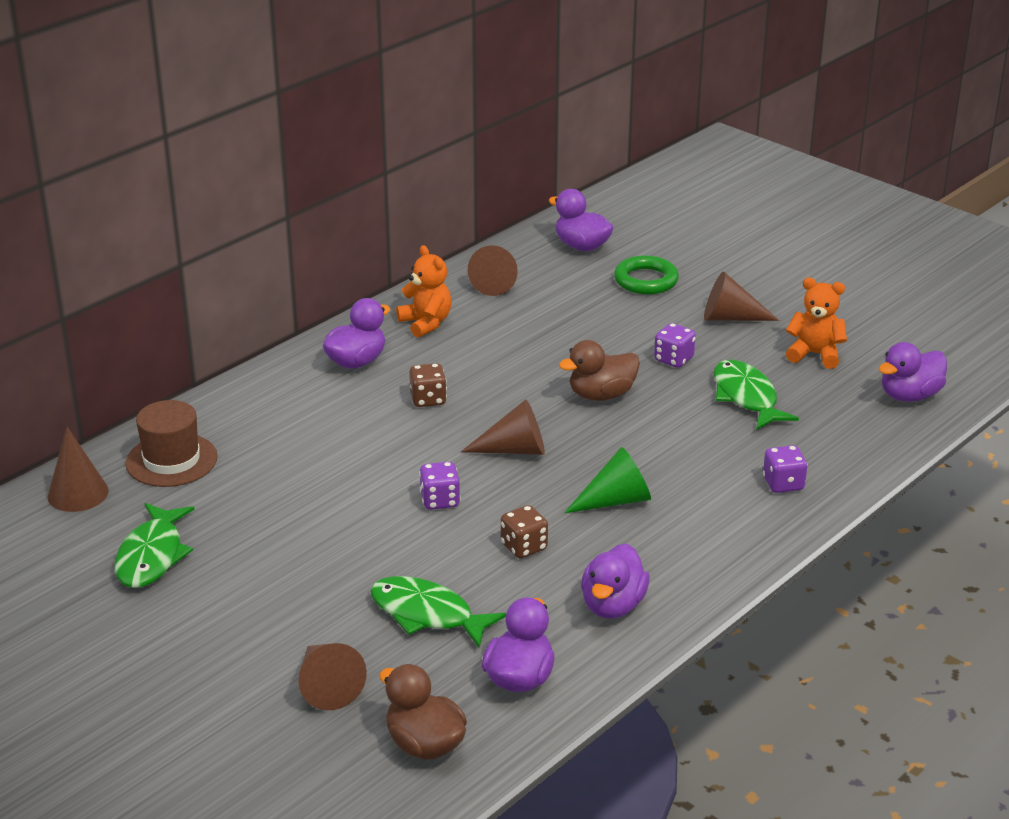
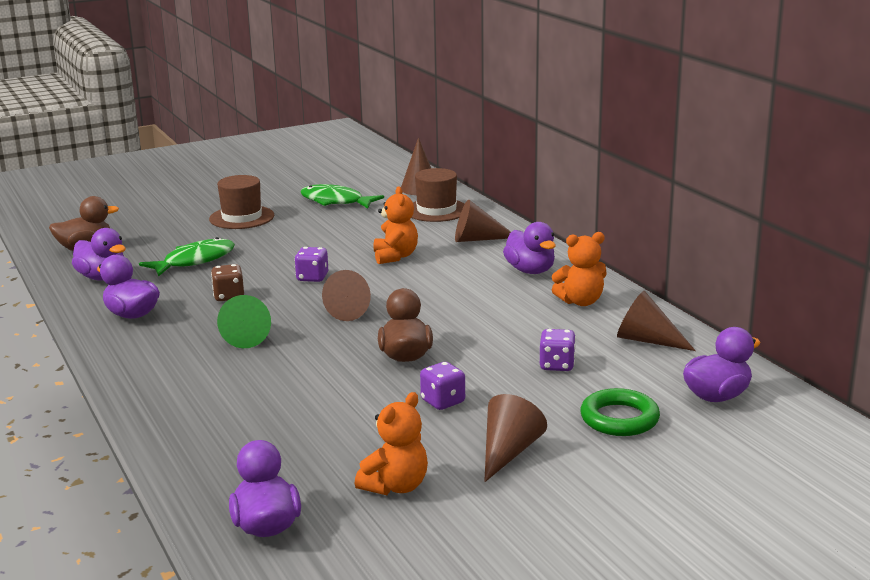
camera: 110 degrees right, 10 degrees down
(244, 627) = (242, 217): none -> brown hat
(327, 686) = (165, 231): brown cone -> brown cone (477, 239)
(349, 456) = (395, 256): none -> orange teddy bear
(428, 399) = (452, 289): brown dice -> none
(746, 397) = (345, 425): green fish -> none
(783, 484) = (194, 410): purple dice -> purple dice (557, 365)

